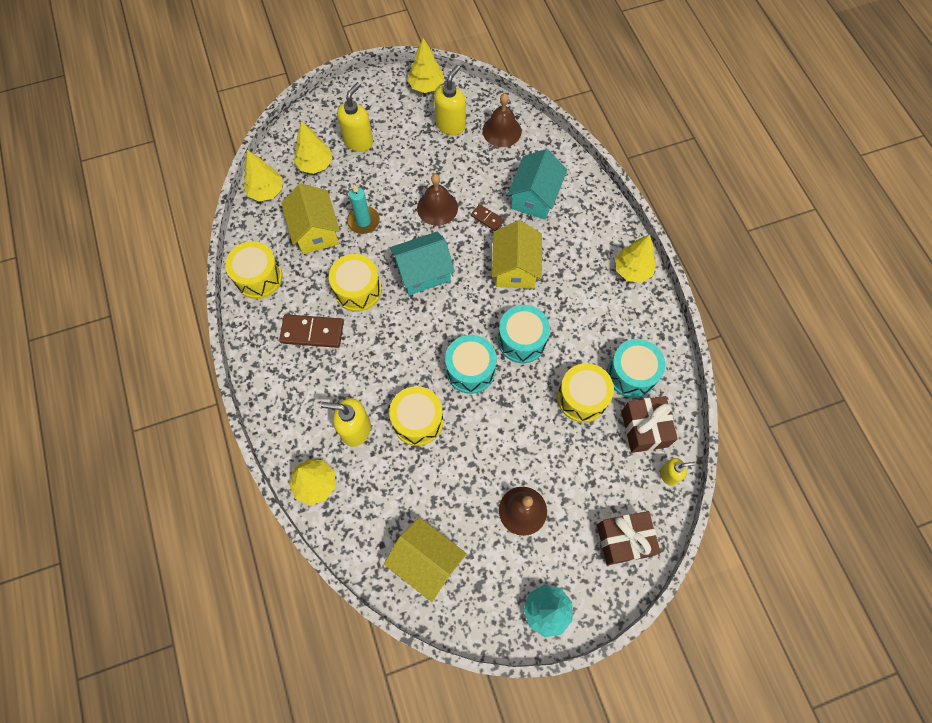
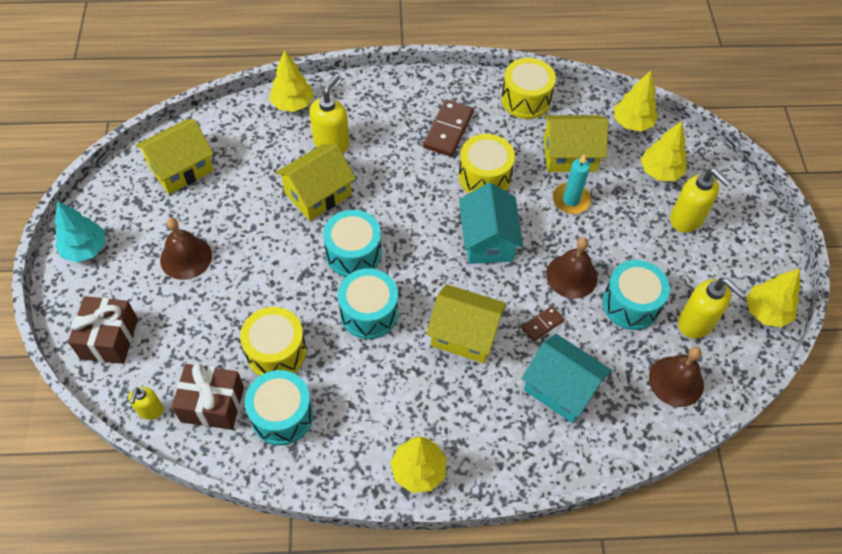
camera: 105 degrees right, 10 degrees down
(418, 421) = (318, 194): yellow drum -> yellow house
(449, 166) = (630, 304): none -> turquoise drum

